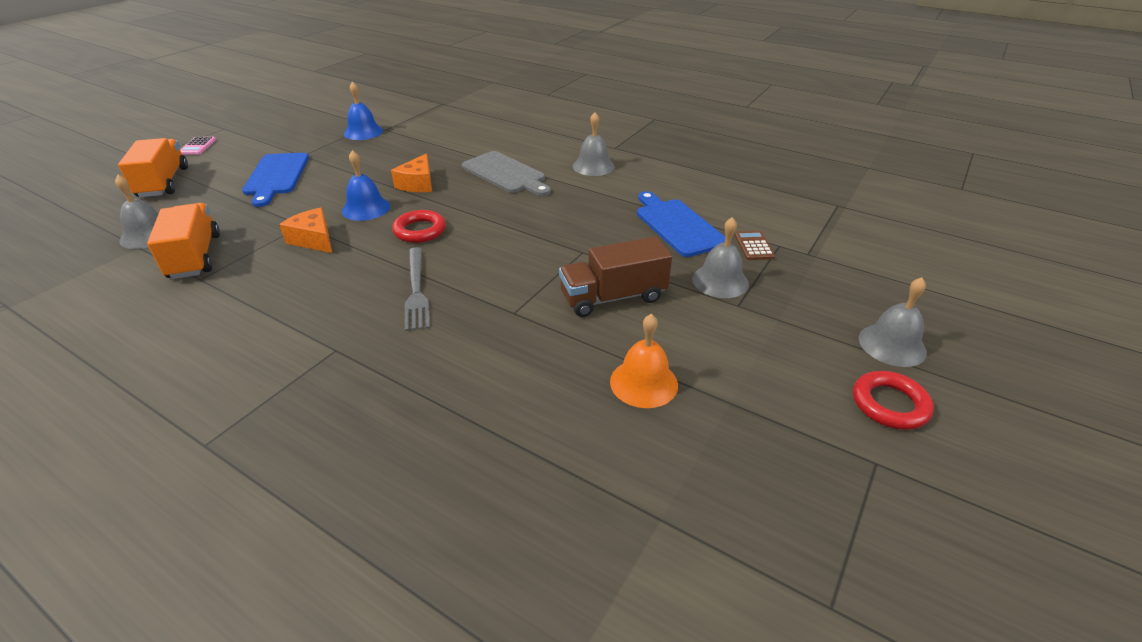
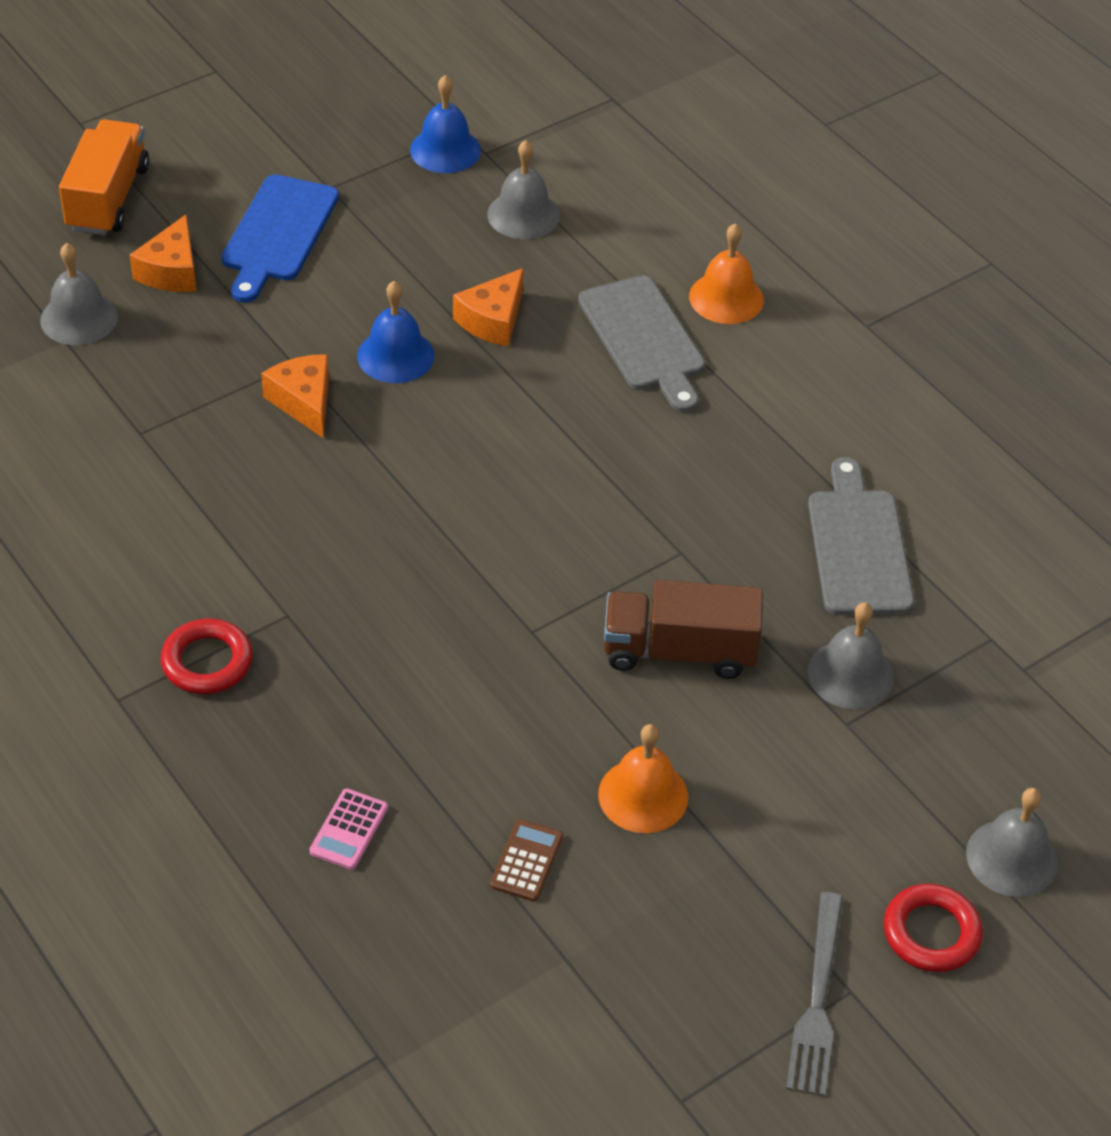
camera: 20 degrees right, 10 degrees up
(195, 256) = (138, 385): orange truck -> none
(198, 146) = (168, 113): pink calculator -> pink calculator (349, 830)
(210, 203) = (171, 271): none -> orange cheese
(416, 290) = (417, 549): grey fork -> grey fork (817, 1000)
(420, 230) = (460, 431): red ring -> red ring (207, 662)
(539, 152) = (726, 298): none -> orange bell
(593, 166) = (801, 364): grey bell -> grey bell (523, 214)
(677, 225) = (858, 547): blue cutting board -> grey cutting board
(754, 246) = (949, 627): brown calculator -> brown calculator (526, 861)

